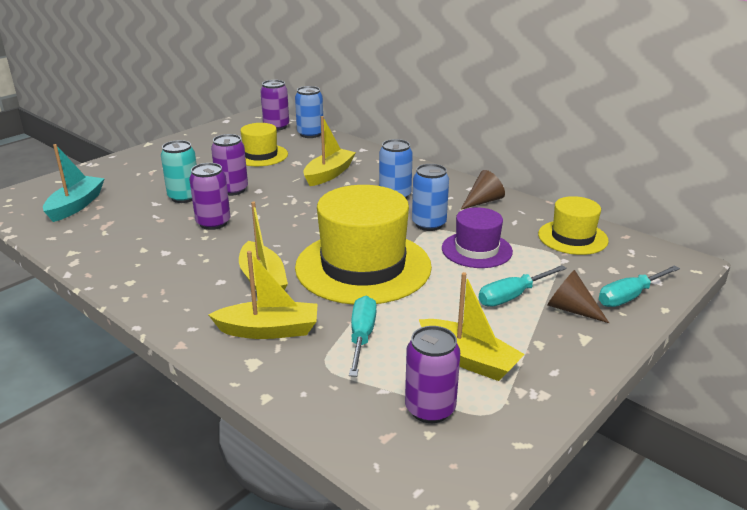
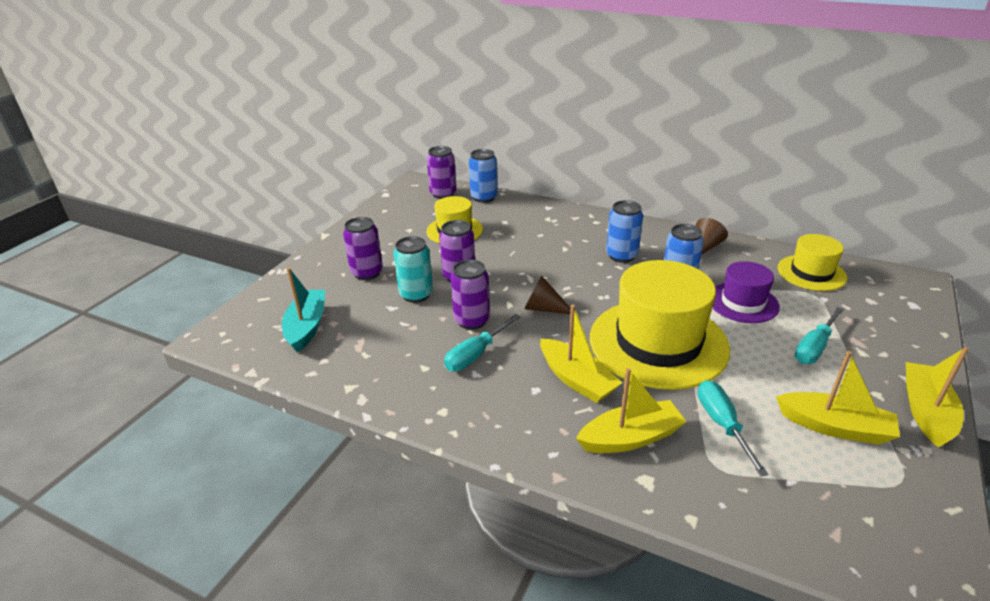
camera: 15 degrees left, 5 degrees up
(329, 174) = (539, 241): yellow boat -> yellow boat (926, 411)
(430, 409) = (848, 491): purple can -> purple can (367, 273)
(571, 309) = (873, 351): brown cone -> brown cone (544, 308)
(629, 296) = (907, 326): turquoise screwdriver -> turquoise screwdriver (476, 354)

